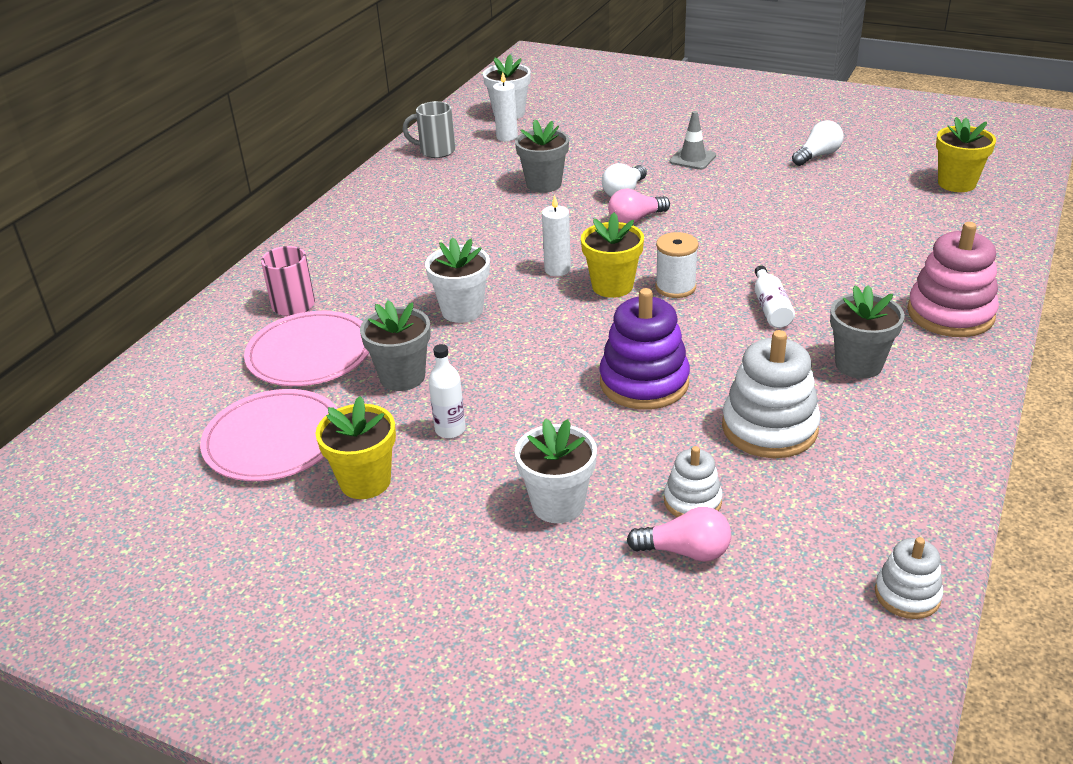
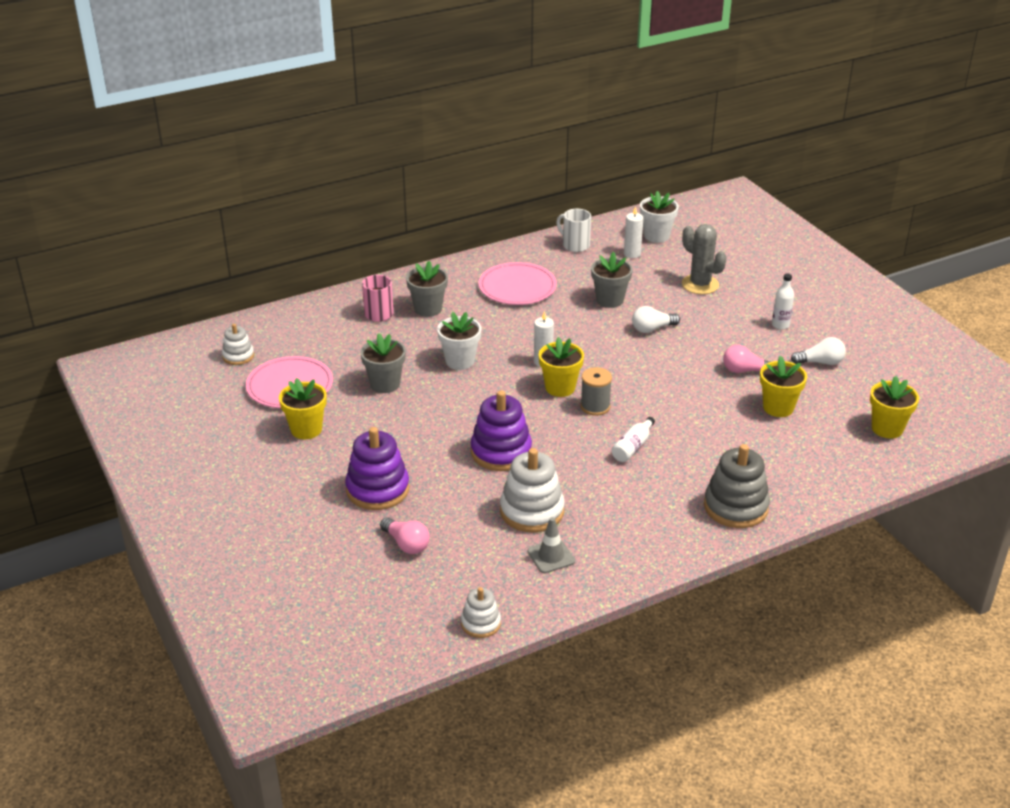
camera: 35 degrees right, 0 degrees up
(310, 353) = (356, 347): pink plate -> pink plate (517, 287)
(436, 151) = (575, 245): grey mug -> white mug
(450, 430) = (374, 425): white bottle -> white bottle (780, 325)
(558, 504) = (377, 489): white flower pot -> purple stacking toy
(612, 137) = (700, 284): none -> grey cactus
(636, 219) = (633, 351): pink light bulb -> pink light bulb (745, 371)
(675, 287) = (595, 406): white spool -> grey spool
(692, 159) = (730, 325): grey traffic cone -> grey traffic cone (551, 556)
(692, 501) = (441, 524): white stacking toy -> white stacking toy (238, 356)
(843, 208) = (778, 408): none -> yellow flower pot
(858, 364) = (632, 505): grey flower pot -> grey flower pot (428, 309)
(950, 314) = (735, 507): pink stacking toy -> grey stacking toy

